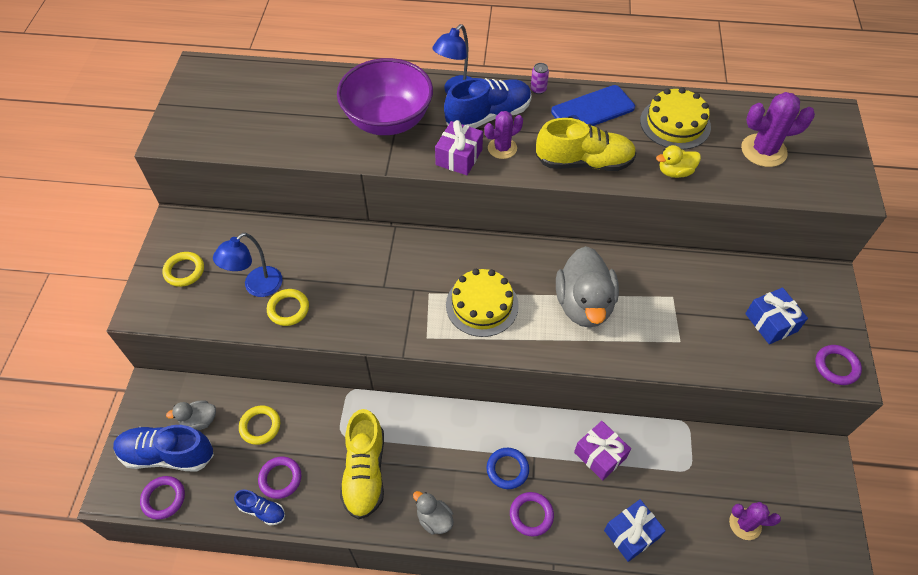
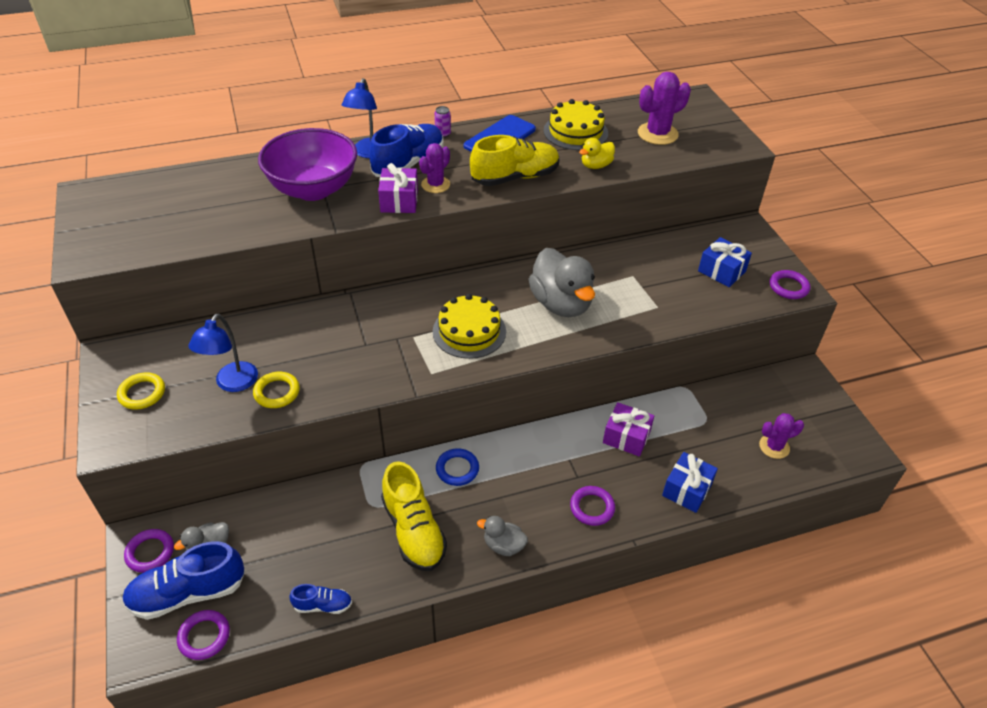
camera: 25 degrees left, 10 degrees down
(260, 426) = (281, 529): yellow ring -> none
(280, 478) = (327, 569): purple ring -> purple ring (150, 552)
(507, 469) = (550, 478): blue ring -> blue ring (457, 469)

